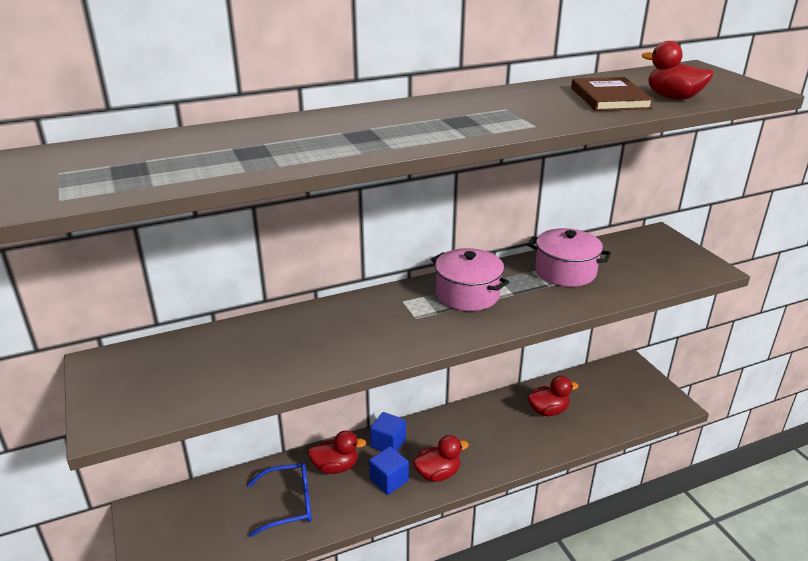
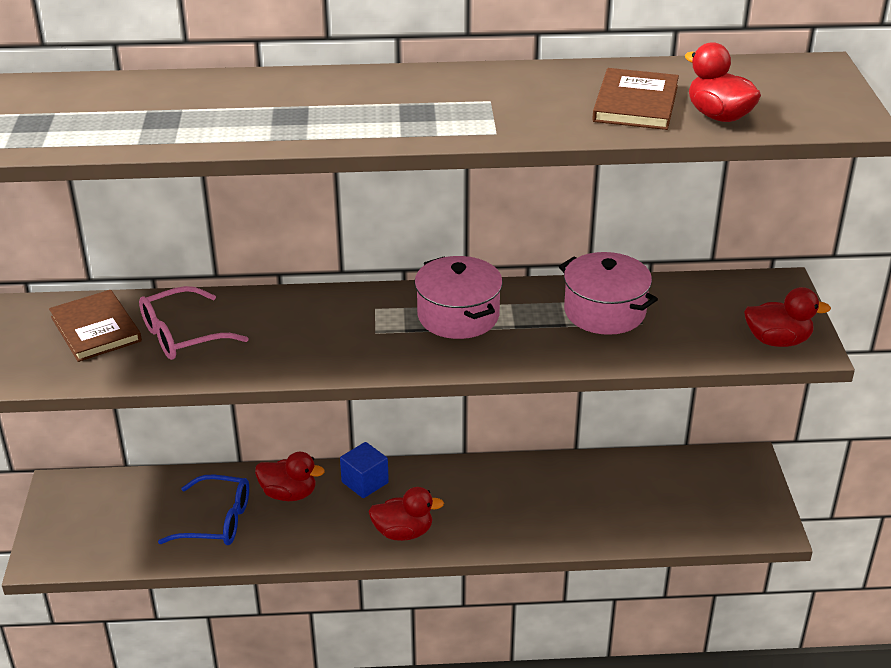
camera: 20 degrees right, 5 degrees up
(180, 363) = (96, 329): none -> brown book
(260, 352) = (182, 335): none -> pink glasses
(389, 480) = (342, 525): blue cube -> none
(548, 410) = (590, 493): red duck -> red duck (777, 341)

